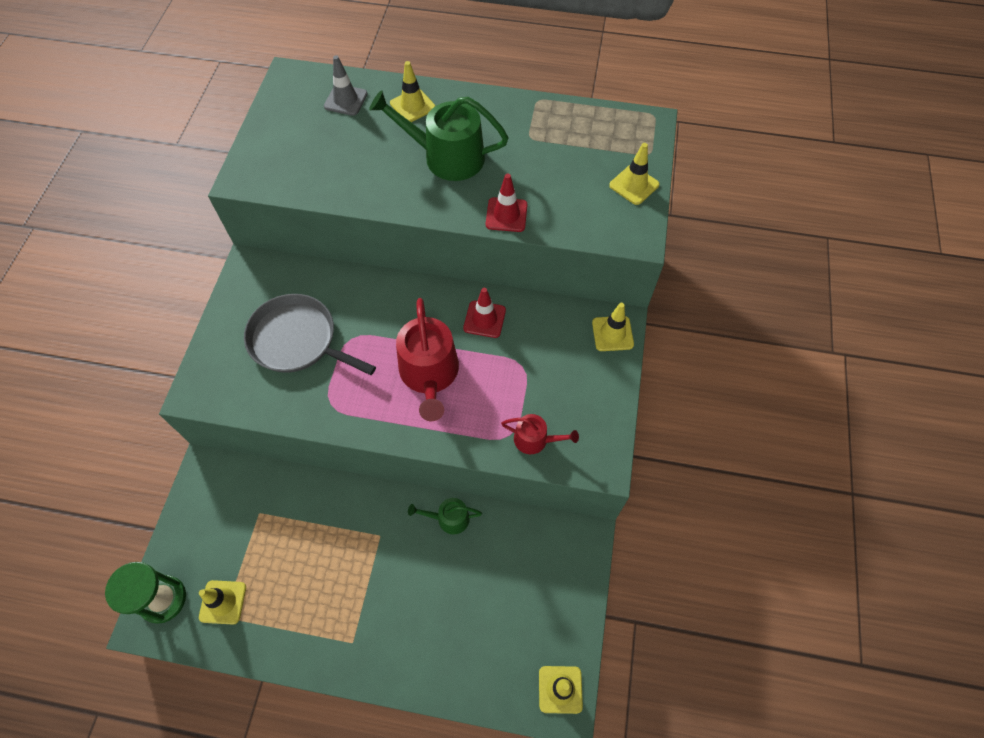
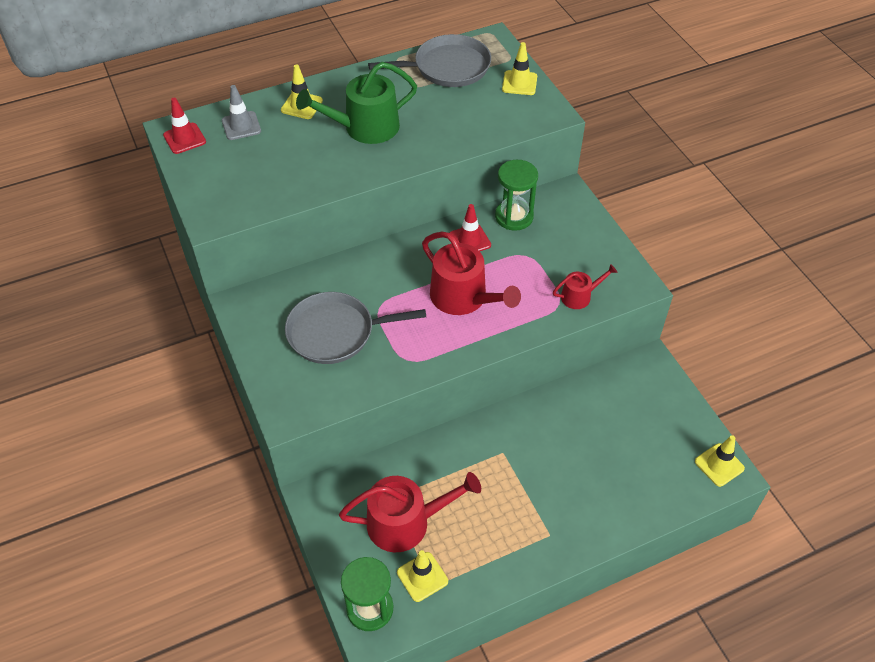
camera: 35 degrees left, 10 degrees down
(252, 543) = (406, 522): none -> red watering can
(449, 518) = (544, 409): green watering can -> none
(506, 215) = (448, 144): red traffic cone -> red traffic cone (184, 138)
(545, 319) = (514, 217): none -> green hourglass
(578, 132) = (447, 67): none -> grey pan
(612, 333) = (569, 201): yellow traffic cone -> none

